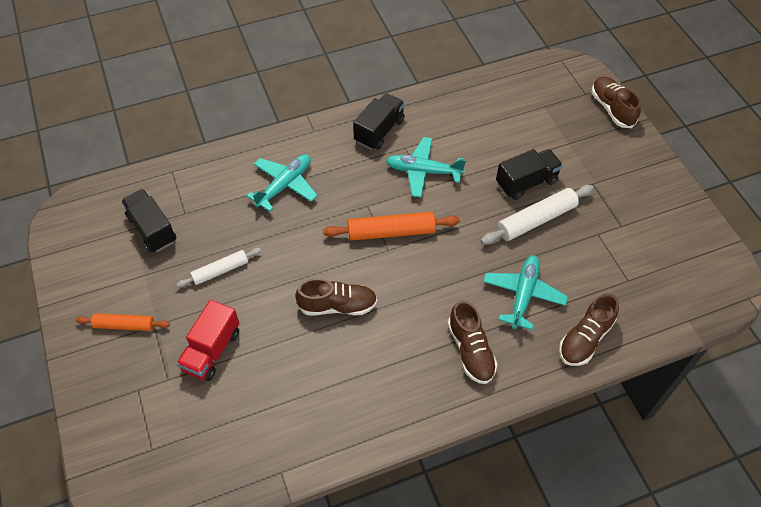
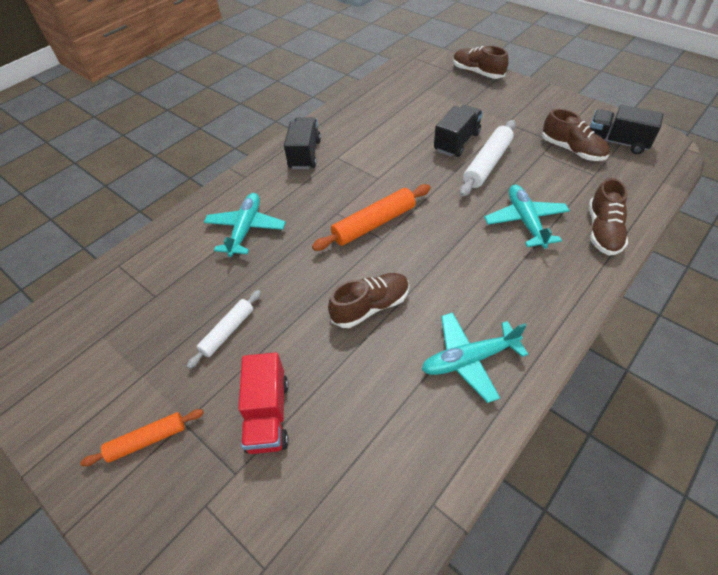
camera: 25 degrees left, 5 degrees down
(152, 229) = (126, 327): black truck -> black truck (616, 142)
(423, 171) = (366, 168): turquoise plane -> turquoise plane (469, 359)
(470, 350) = (521, 286): brown shoe -> brown shoe (572, 150)

